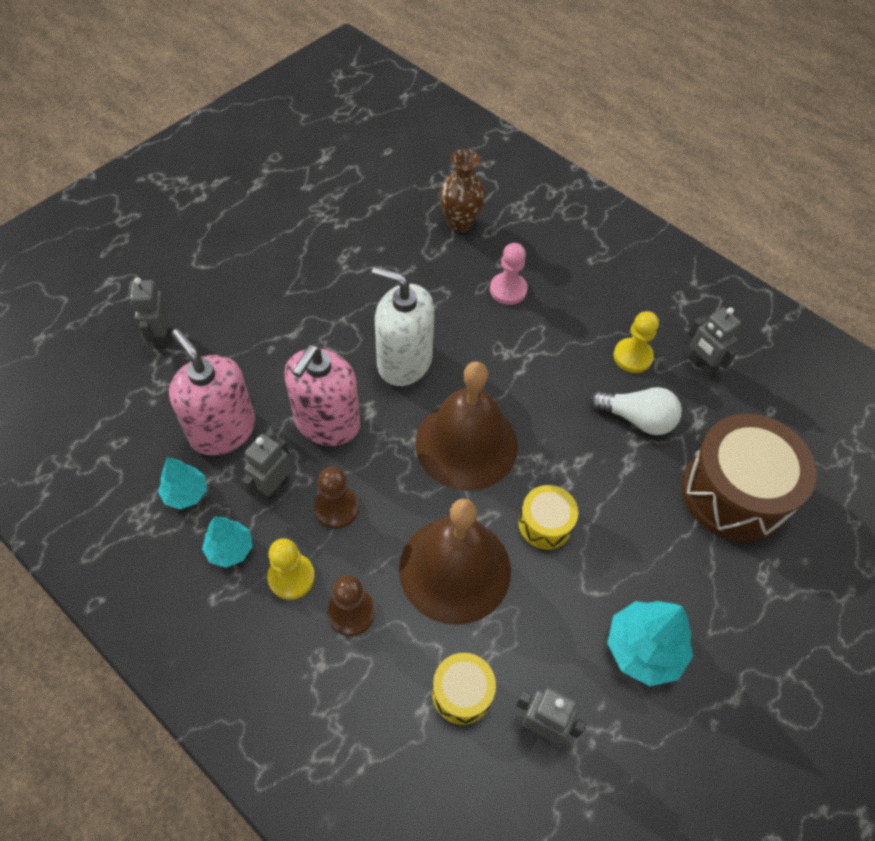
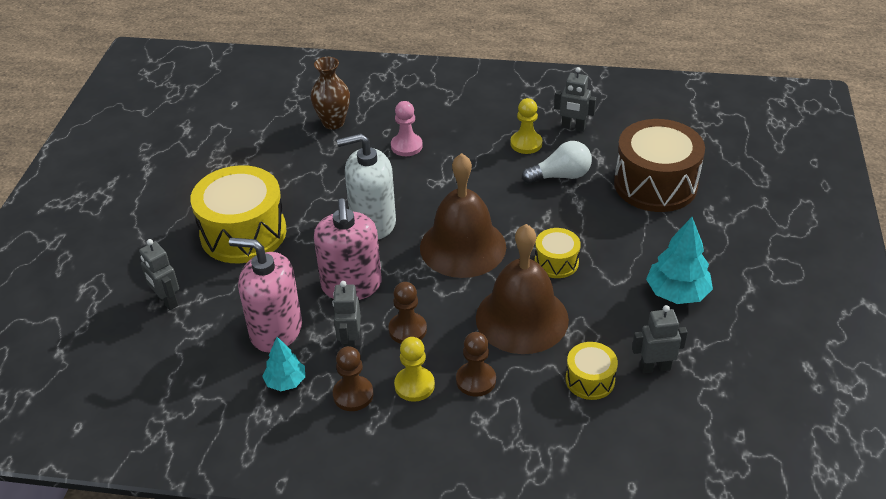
camera: 30 degrees left, 15 degrees down
(230, 549) = (353, 395): turquoise tree -> brown pawn
(281, 303) = (243, 233): none -> yellow drum

